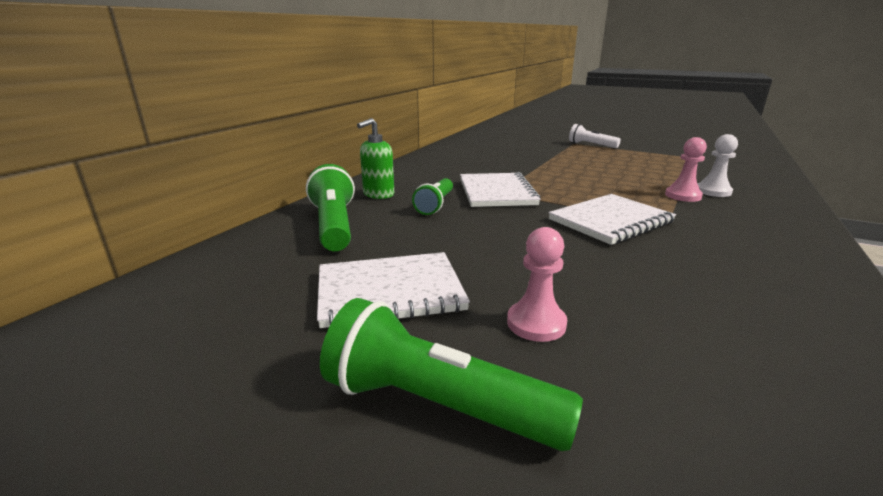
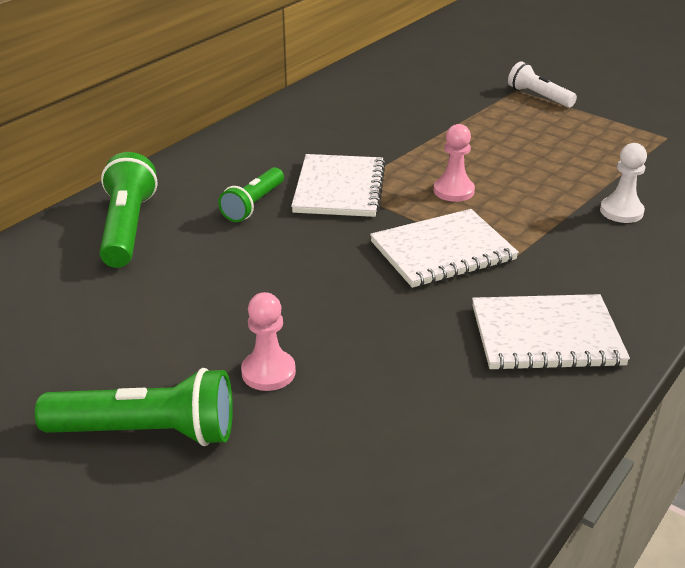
camera: 10 degrees right, 10 degrees up
(378, 194) = (194, 180): green soap dispenser -> none
(389, 292) = (152, 323): white notebook -> white notebook (546, 336)
(438, 405) = (147, 432): green flashlight -> green flashlight turned 150 degrees clockwise
(683, 196) = (572, 216): pink pawn -> pink pawn (453, 191)

